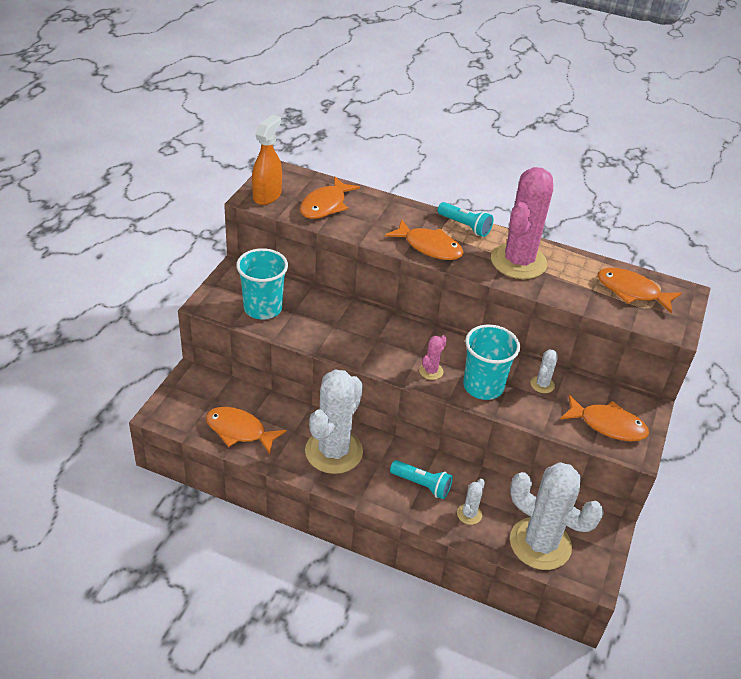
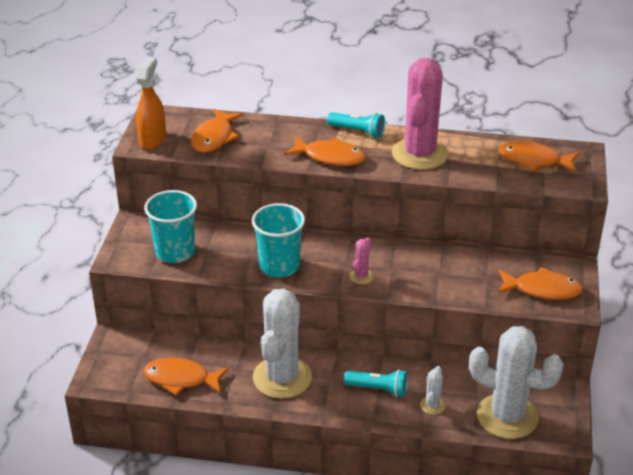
camera: 10 degrees left, 5 degrees down
(483, 386) = (415, 280): turquoise cup -> turquoise cup (279, 266)
(542, 384) = (471, 267): white cactus -> none

